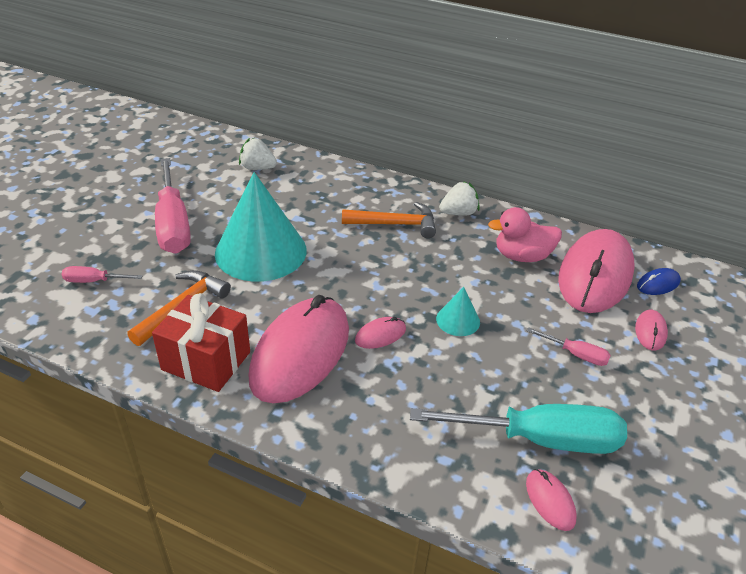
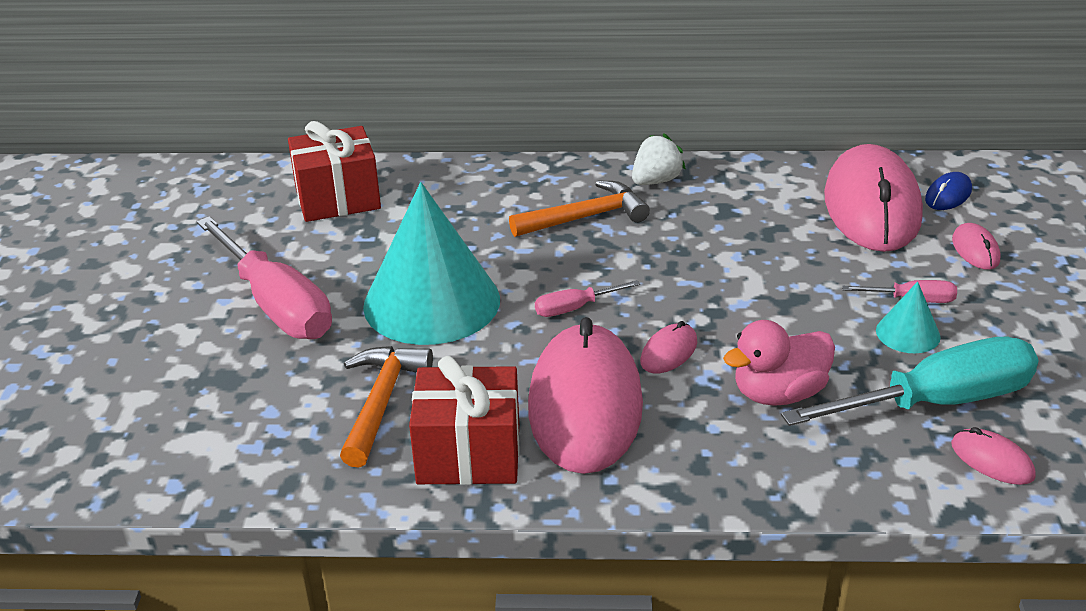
camera: 20 degrees left, 5 degrees down
(93, 281) = (222, 410): pink screwdriver -> pink screwdriver (574, 308)
(257, 168) = (338, 199): white strawberry -> red gift
(458, 320) = (749, 306): turquoise cone -> turquoise cone (908, 333)
(522, 256) = (771, 210): pink duck -> pink duck (778, 393)

